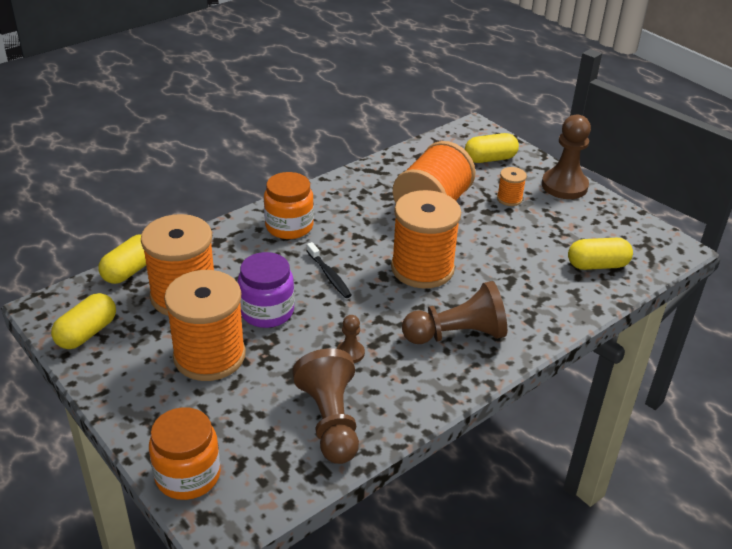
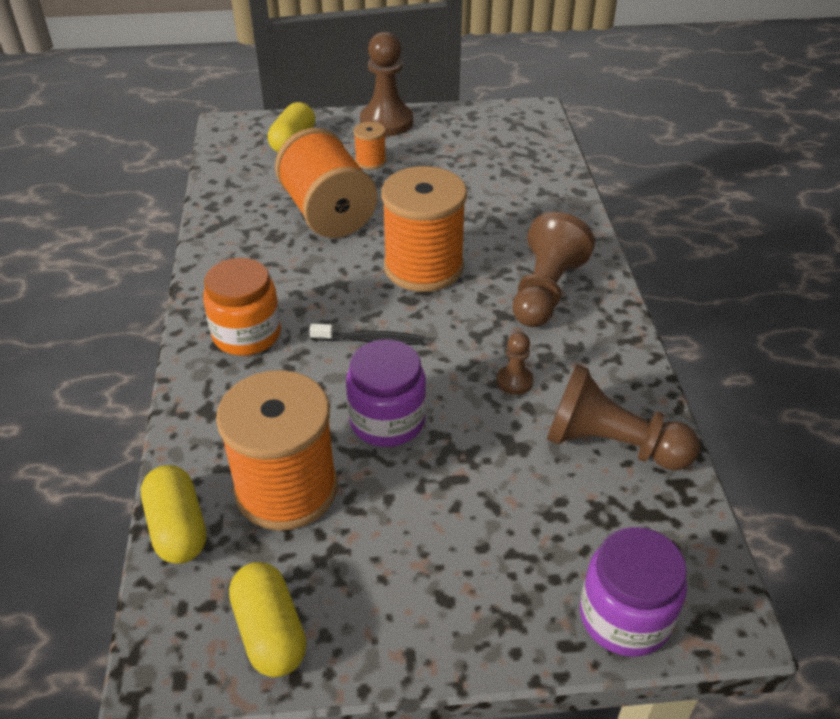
camera: 55 degrees left, 5 degrees up
(188, 475) = (624, 616): orange jar -> purple jar
(209, 356) = (425, 509): orange spool -> none
(597, 265) = (519, 161): yellow capsule -> none

